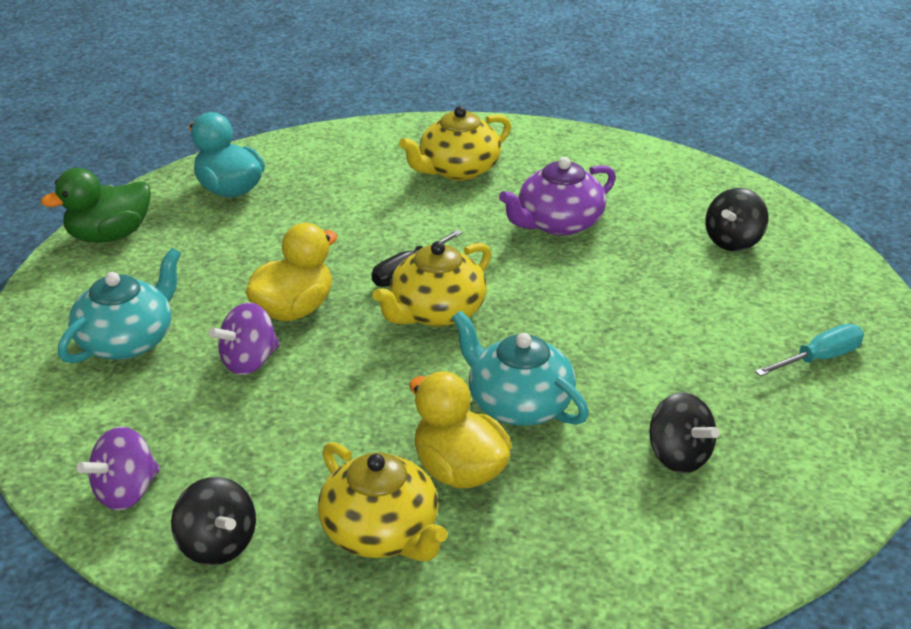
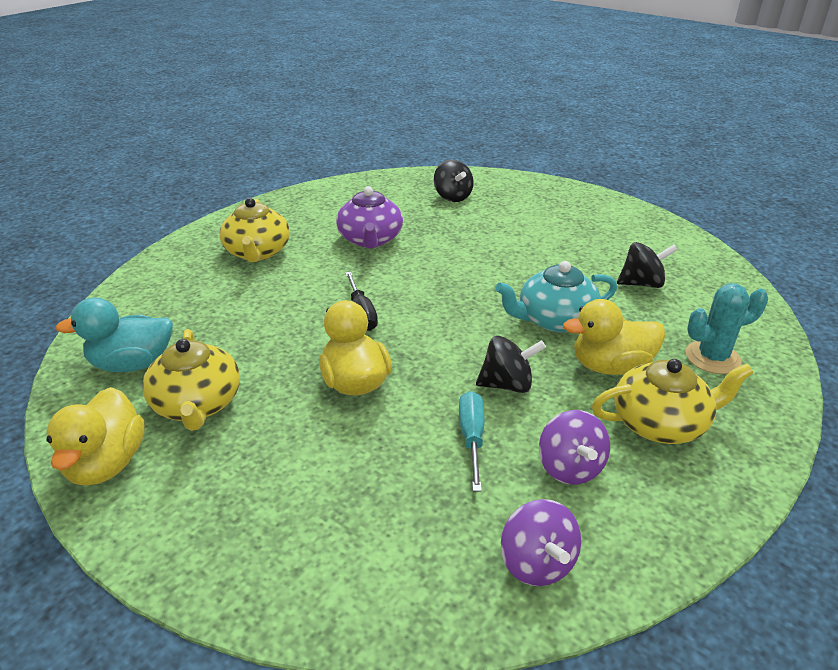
camera: 60 degrees left, 0 degrees up
(109, 236) = (107, 463): green duck -> yellow duck
(127, 341) = (303, 499): turquoise teapot -> none
(217, 545) = (638, 519): black spinning top -> black spinning top (507, 384)
(249, 362) = (405, 428): purple spinning top -> purple spinning top (570, 467)
(436, 312) = (423, 318): yellow teapot -> yellow teapot (197, 404)
(552, 554) = (712, 358): none -> turquoise cactus
(819, 358) = (582, 214): turquoise screwdriver -> turquoise screwdriver (471, 437)

